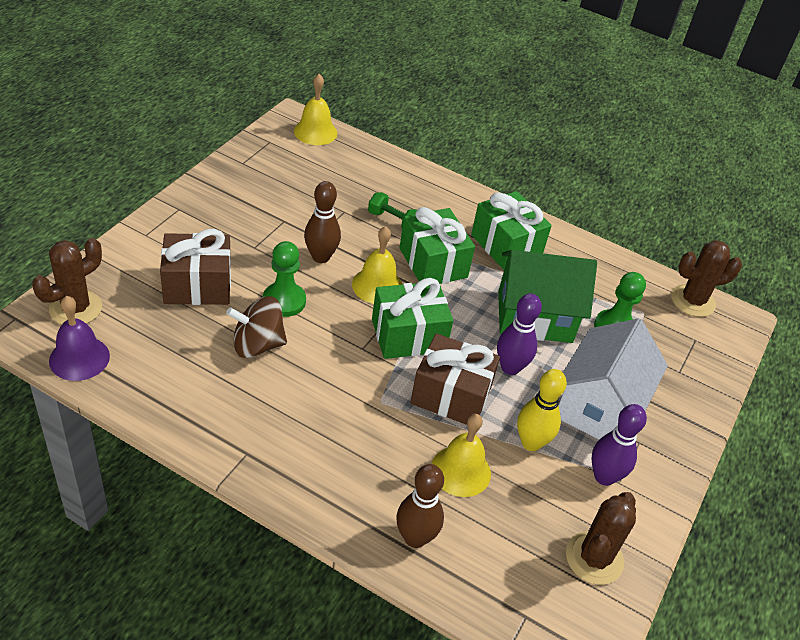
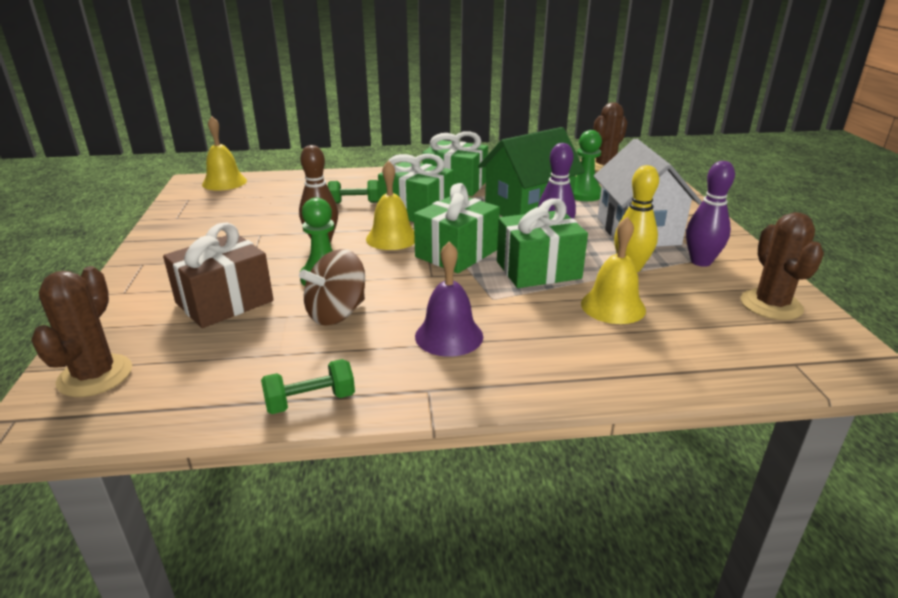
camera: 30 degrees left, 15 degrees down
(79, 358) = (144, 412): purple bell -> purple bell (449, 336)
(171, 413) = (310, 401): none -> green dumbbell
(415, 538) = (649, 364): brown bowling pin -> none
(451, 395) = (538, 270): brown gift -> green gift

